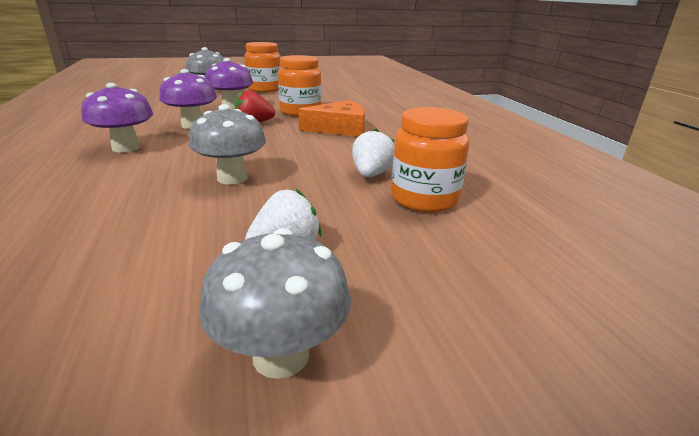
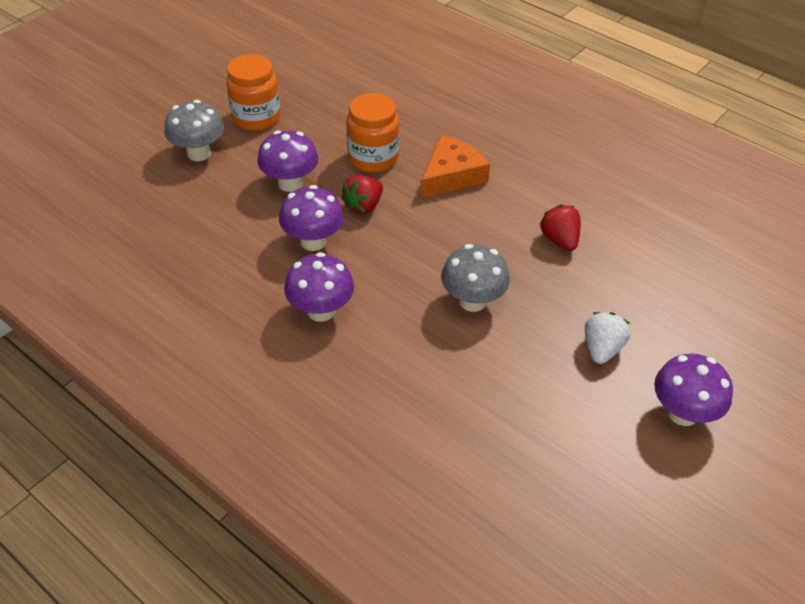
camera: 35 degrees left, 20 degrees up
(280, 355) = (682, 413): grey mushroom -> purple mushroom
(371, 174) = (559, 240): white strawberry -> red strawberry
(424, 199) = (622, 252): orange jar -> none

